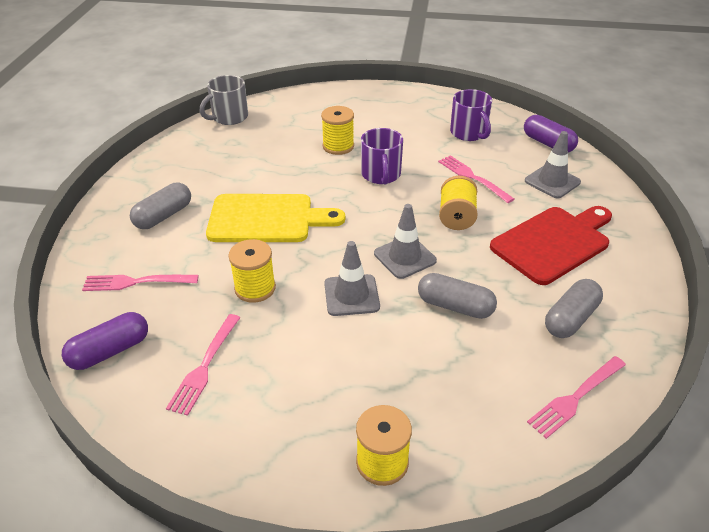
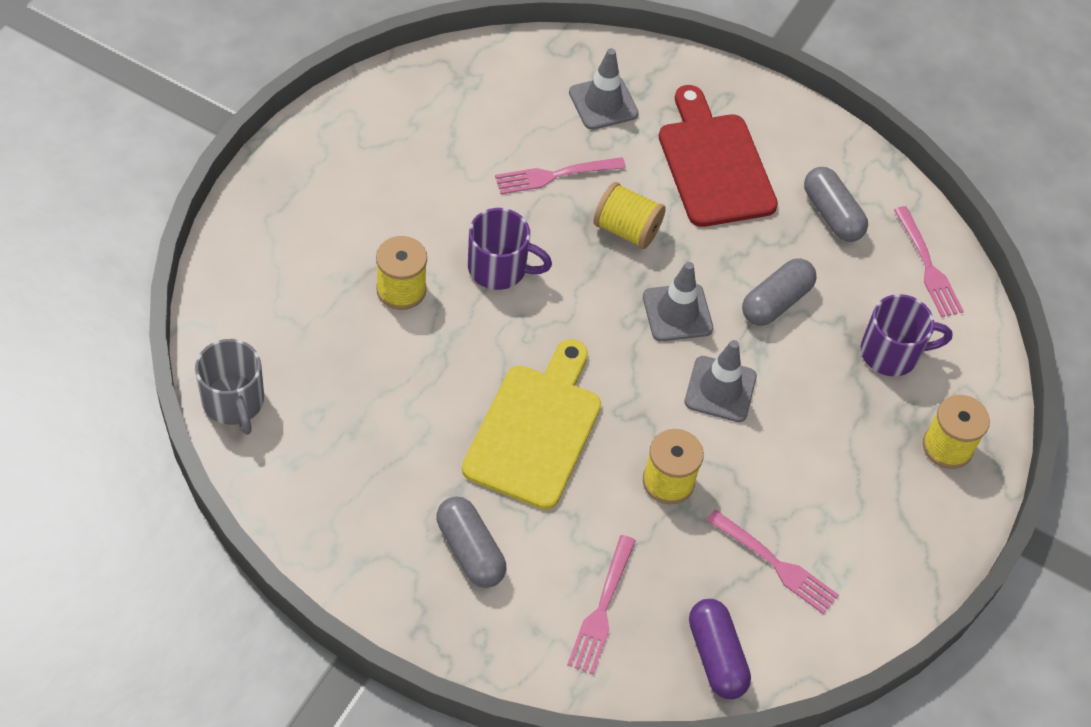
camera: 75 degrees left, 15 degrees up
(469, 133) = (450, 129): purple mug -> purple mug (891, 353)
(548, 143) = (520, 62): purple capsule -> none

